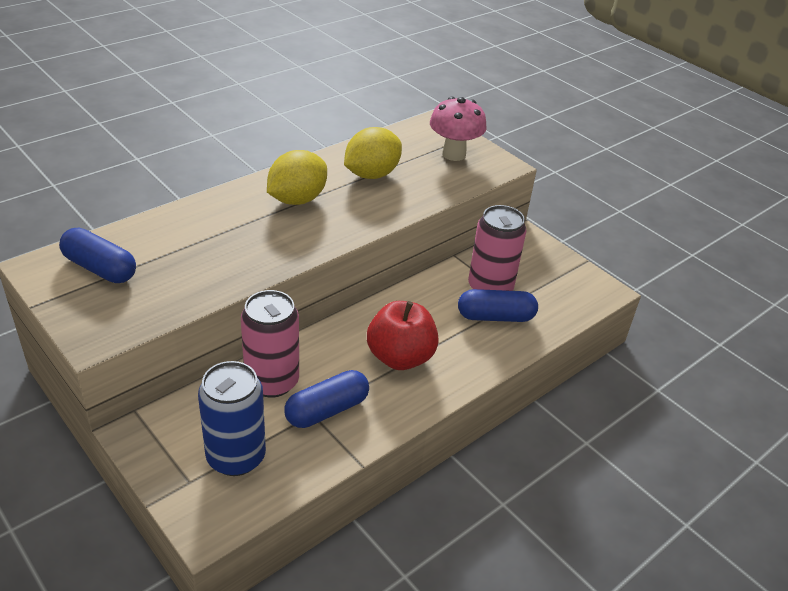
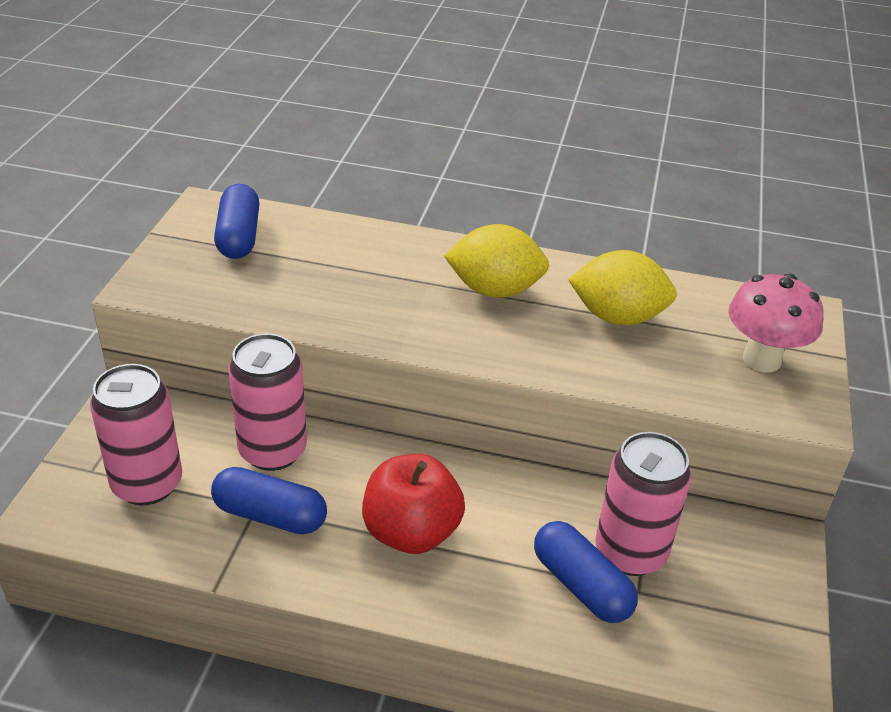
camera: 55 degrees right, 0 degrees up
(236, 457) = (147, 484): blue can -> pink can

